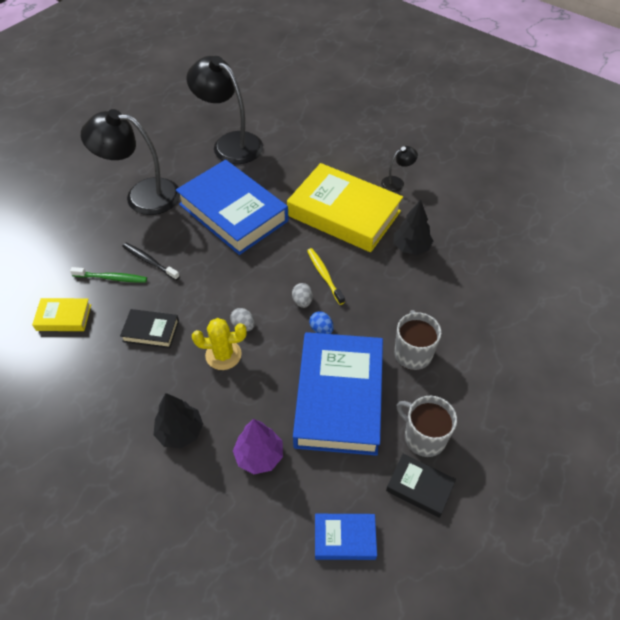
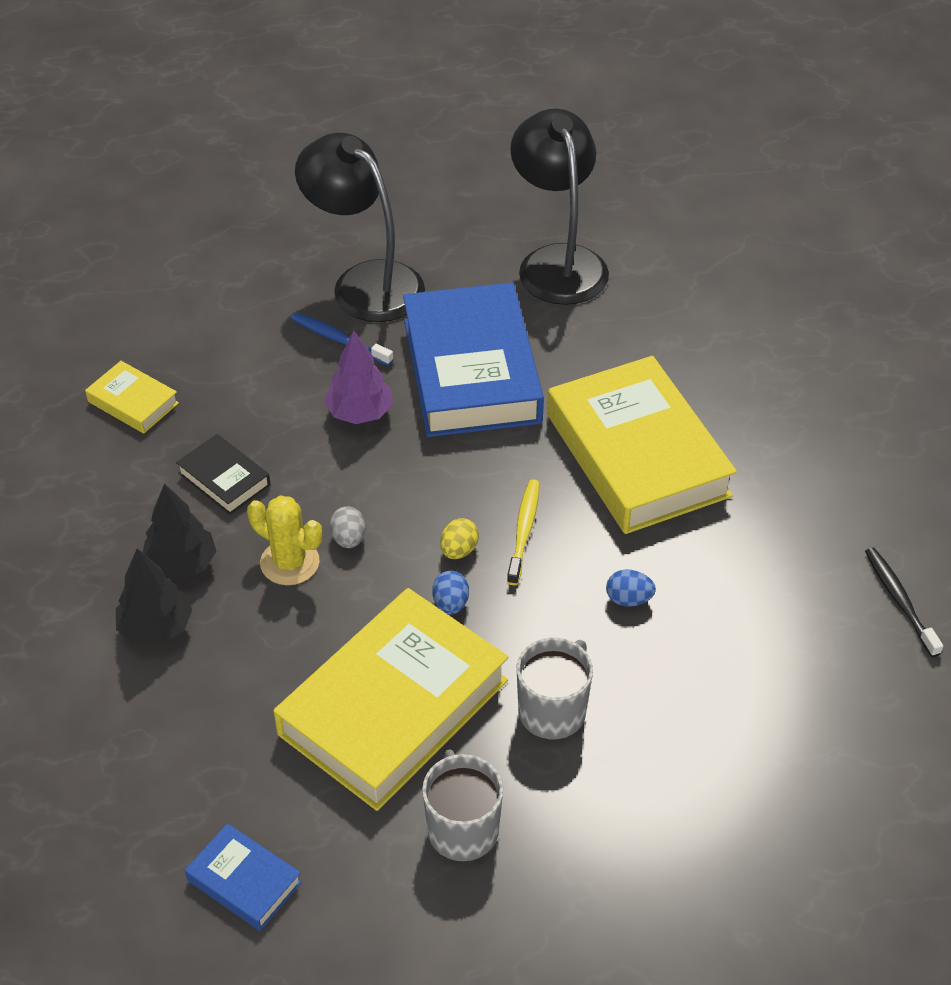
camera: 35 degrees right, 5 degrees down
(111, 278) = (232, 381): green toothbrush -> none
(149, 261) = (298, 383): black toothbrush -> black toothbrush (899, 600)
(153, 229) = (339, 339): none -> blue toothbrush
(259, 455) = (226, 716): purple tree -> purple tree (360, 413)
(302, 301) = (459, 550): grey egg -> yellow egg
(339, 397) = (393, 707): blue book -> yellow book
(396, 182) = (769, 449): black lamp -> none
(398, 281) = (628, 599): none -> blue egg
(411, 247) = (696, 560): black tree -> black tree (181, 565)
(419, 487) = (396, 886): black book -> none

